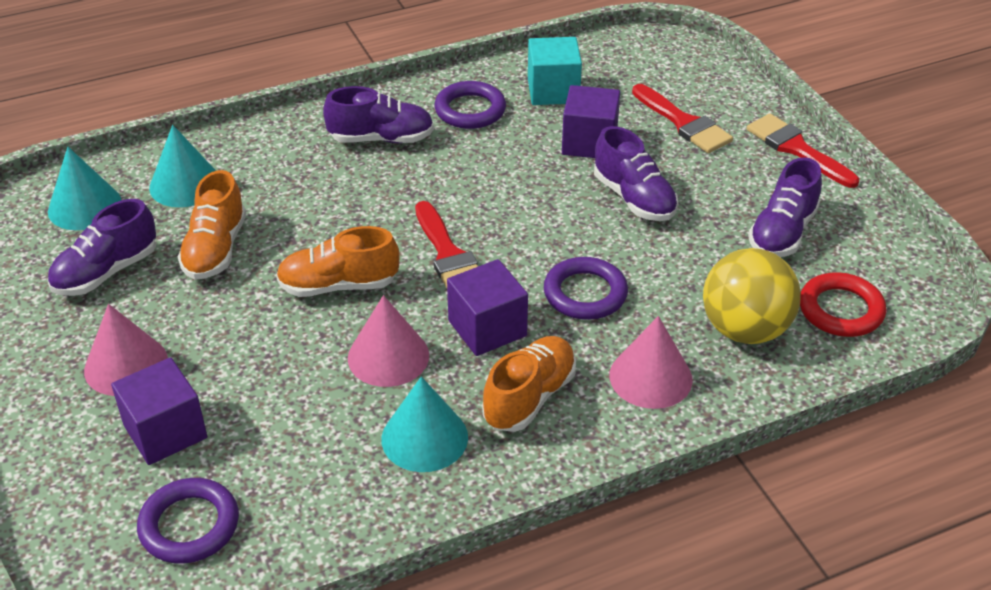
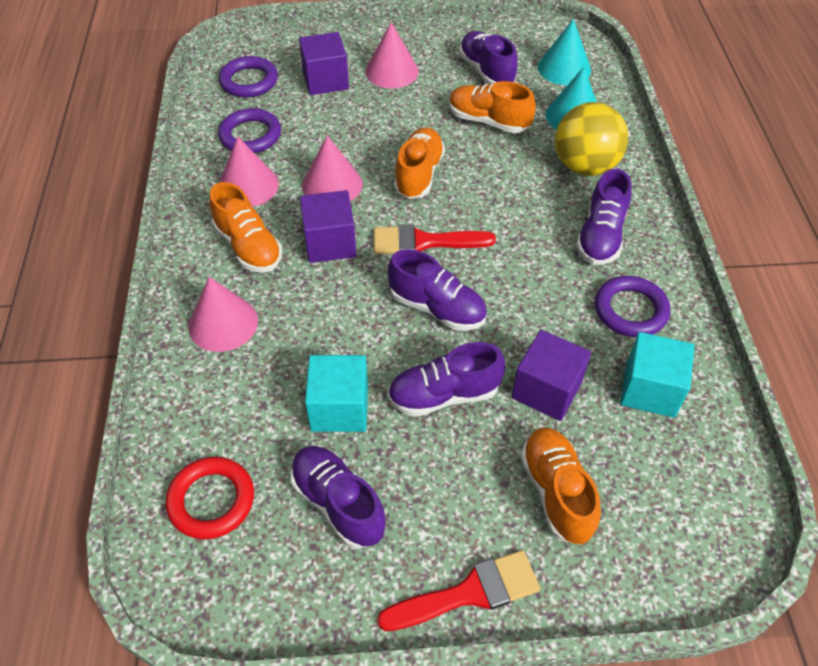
camera: 110 degrees right, 10 degrees up
(424, 438) = (248, 185): turquoise cone -> pink cone
(536, 225) = (437, 308): none -> purple shoe
(585, 293) = (336, 314): purple ring -> purple ring (250, 135)
(683, 123) = (556, 492): red brush -> orange shoe
(692, 258) = (339, 408): none -> turquoise cube
(745, 330) = (233, 409): yellow ball -> yellow ball (585, 166)

